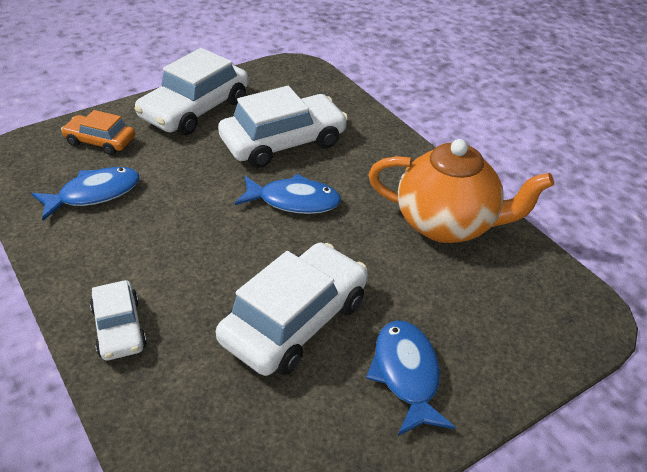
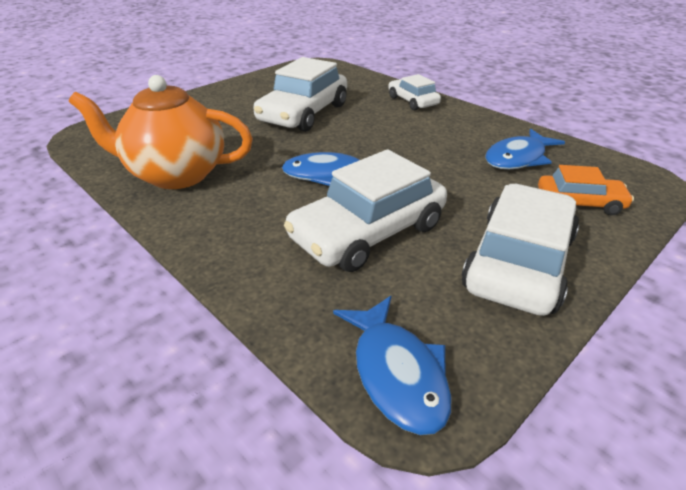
camera: 170 degrees right, 5 degrees down
(406, 374) = (230, 103): blue fish -> blue fish (397, 373)

